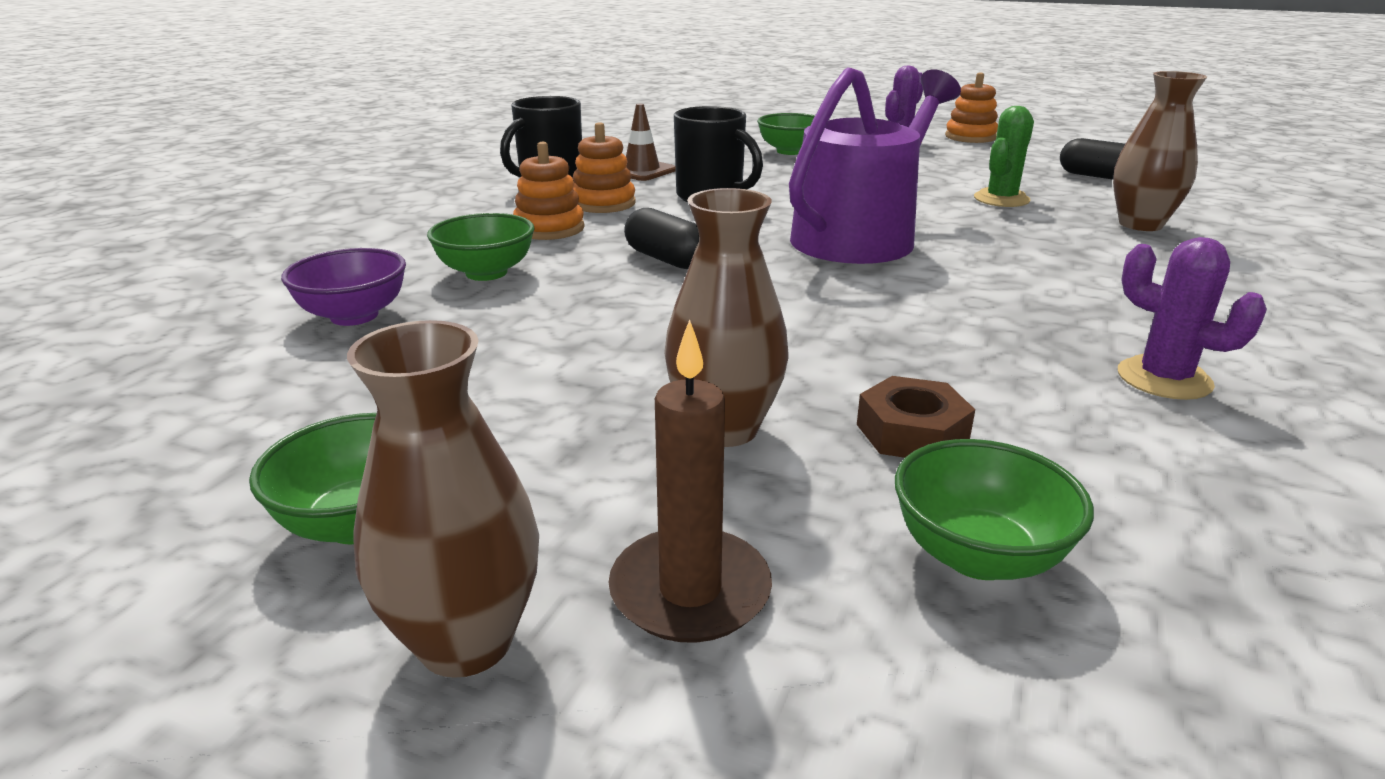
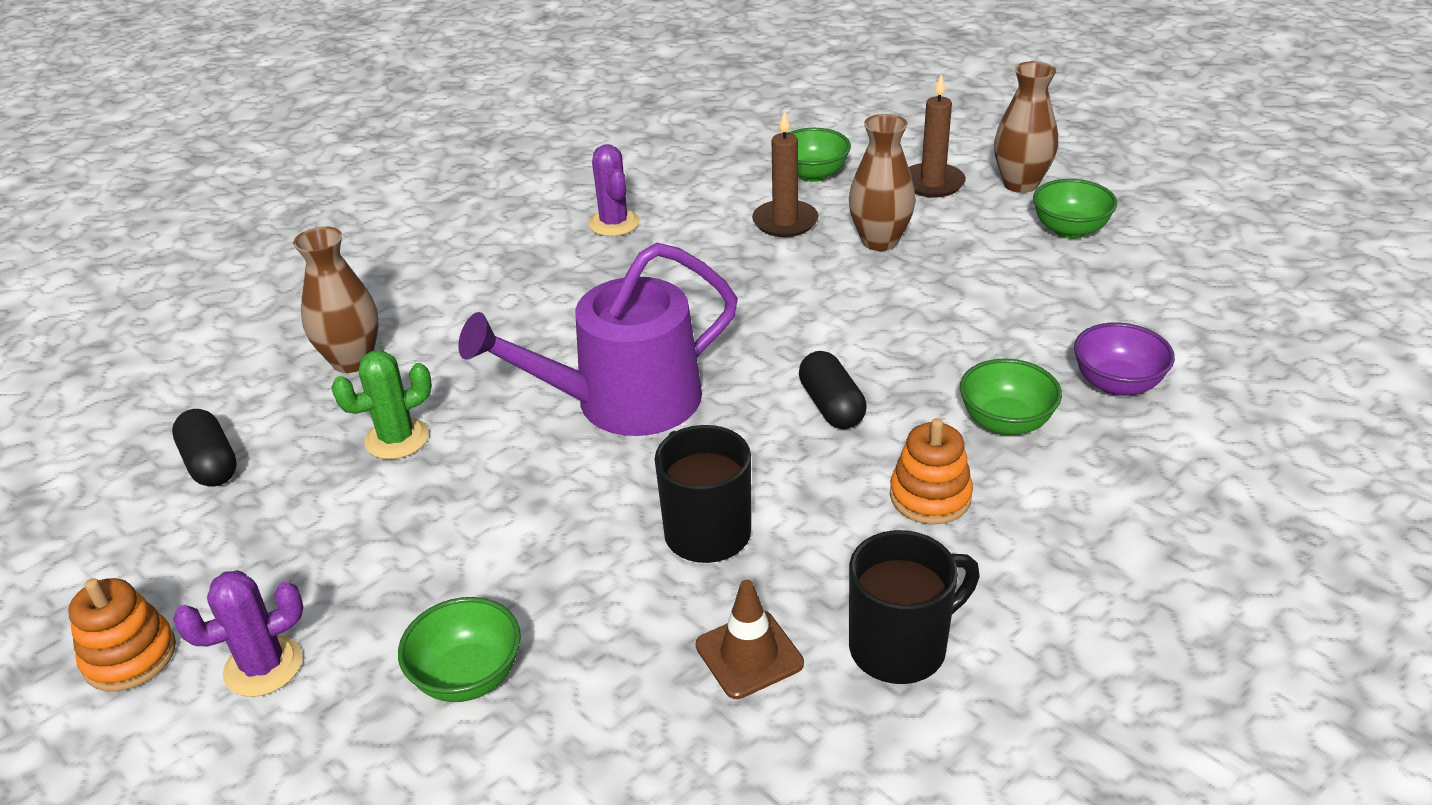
camera: 155 degrees left, 10 degrees up
(603, 203) = (848, 548): orange stacking toy -> none
(912, 432) = (785, 222): brown nut -> brown candle

